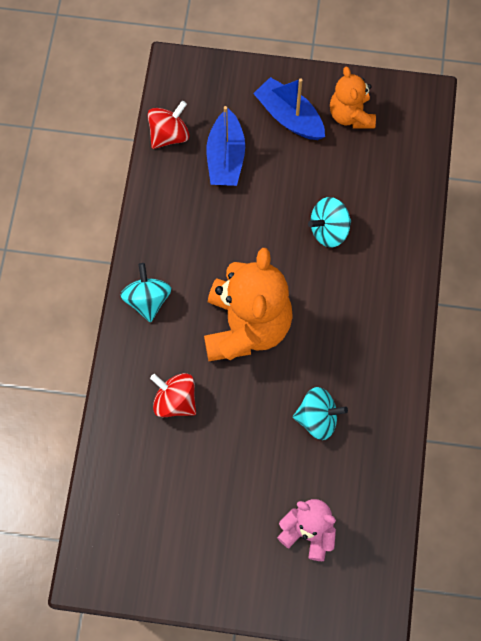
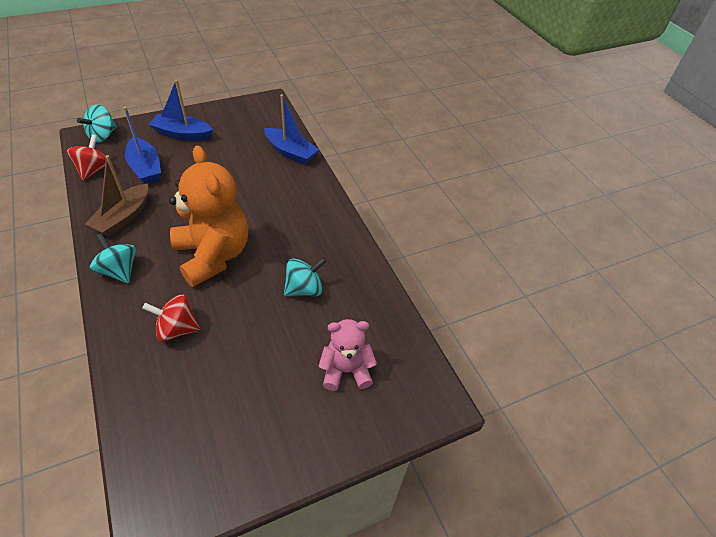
camera: 35 degrees left, 20 degrees down
(176, 226) = (123, 217): none -> brown boat
(329, 230) = (245, 180): turquoise spinning top -> turquoise spinning top (103, 136)
(351, 115) = (225, 121): orange teddy bear -> none
(405, 209) = (290, 152): none -> blue boat

